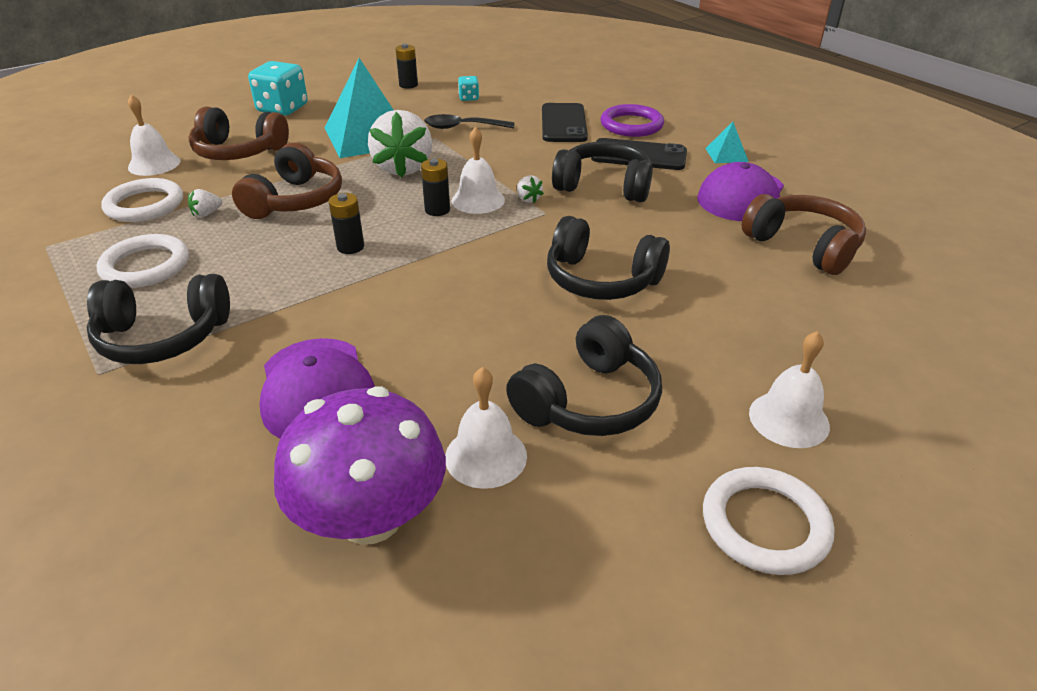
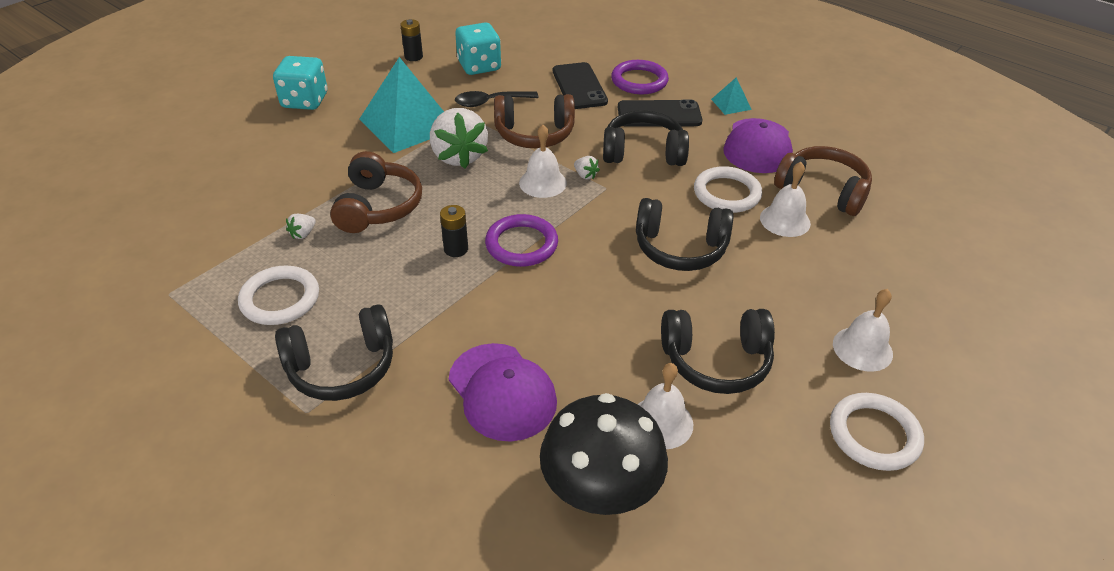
camera: 15 degrees left, 5 degrees up
(145, 205) = (236, 233): white ring -> white ring (727, 193)
(154, 164) = (215, 184): white bell -> white bell (785, 220)
(239, 152) = (291, 159): brown headphones -> brown headphones (534, 134)
(370, 517) = (600, 489): purple mushroom -> black mushroom
(423, 252) = (521, 244): none -> purple ring
(437, 210) = (512, 198): black battery -> none
(469, 98) = (479, 66): turquoise dice -> turquoise dice, size x2.04
(588, 401) = (716, 361): black headphones -> black headphones turned 60 degrees clockwise

